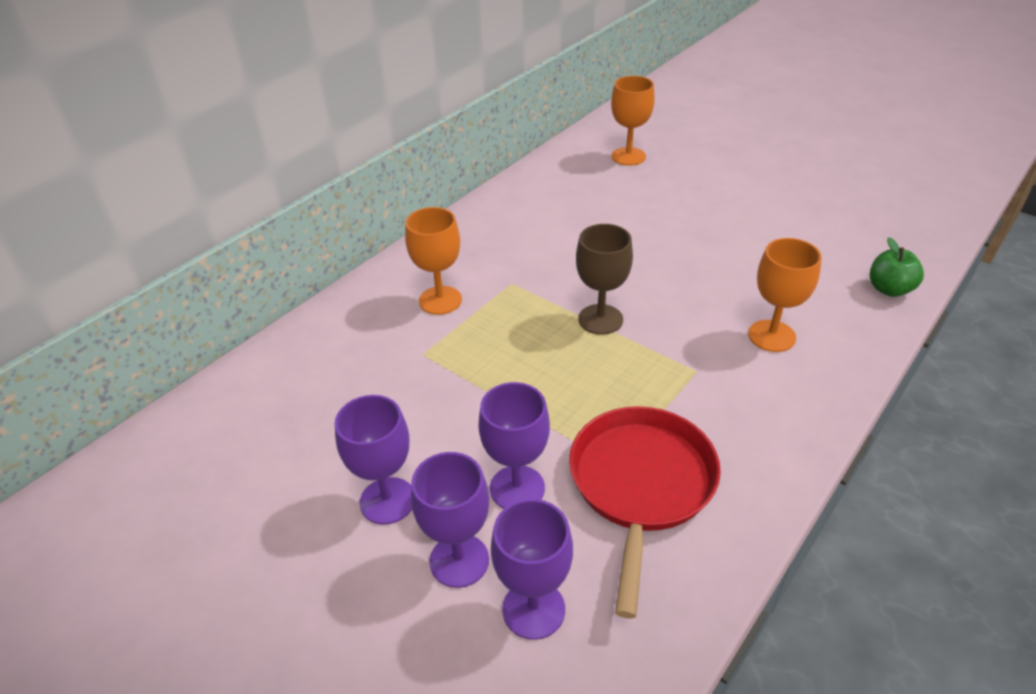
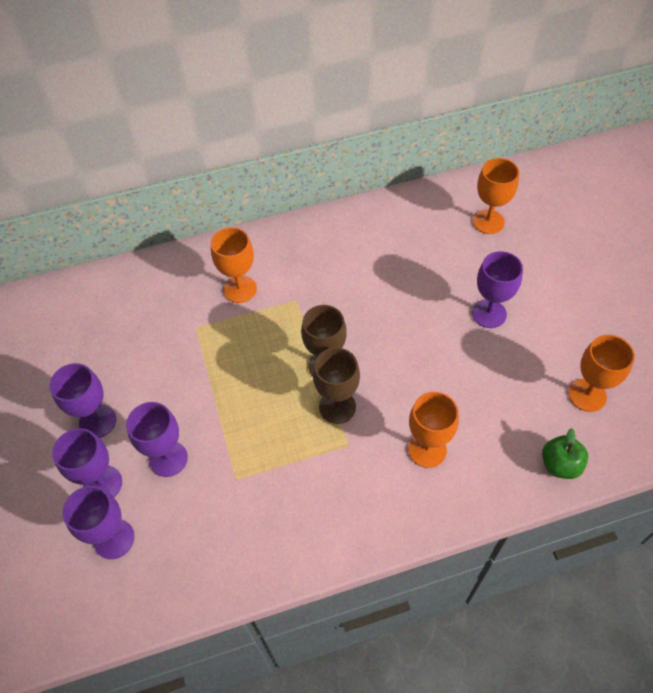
camera: 35 degrees right, 15 degrees up
(641, 485) = (236, 503): red pan -> none
(650, 346) = (337, 407): none -> brown goblet
(704, 215) = (489, 313): none -> purple goblet
(848, 233) = (587, 395): none -> orange goblet

